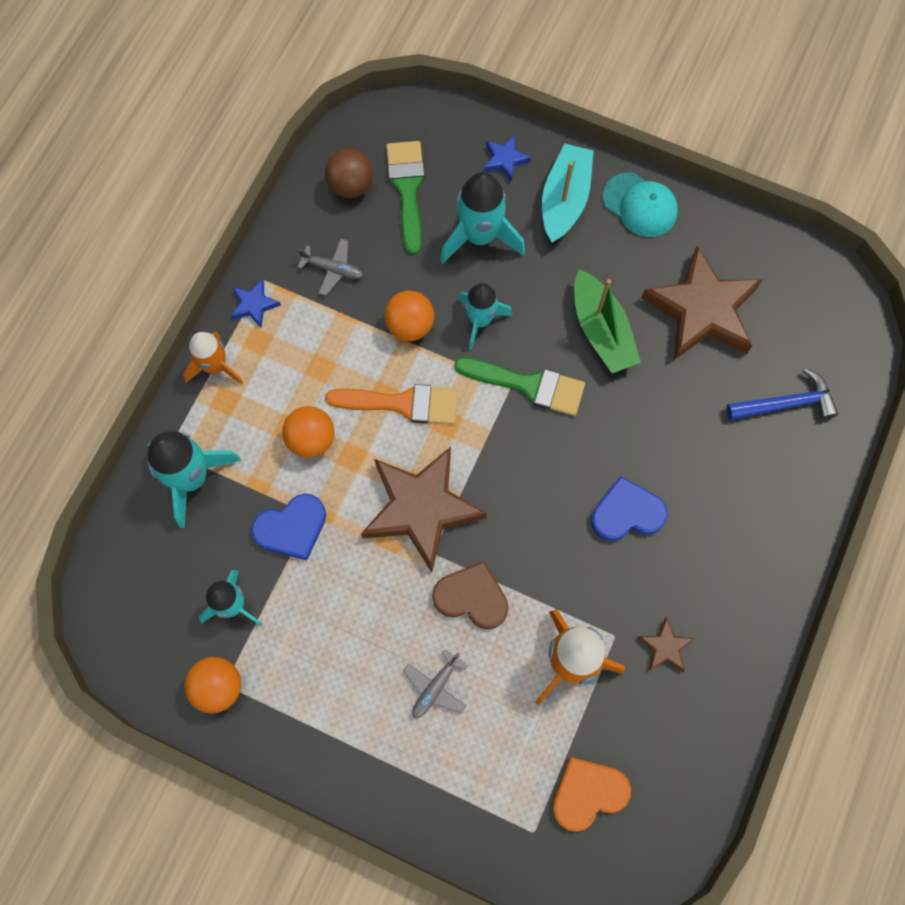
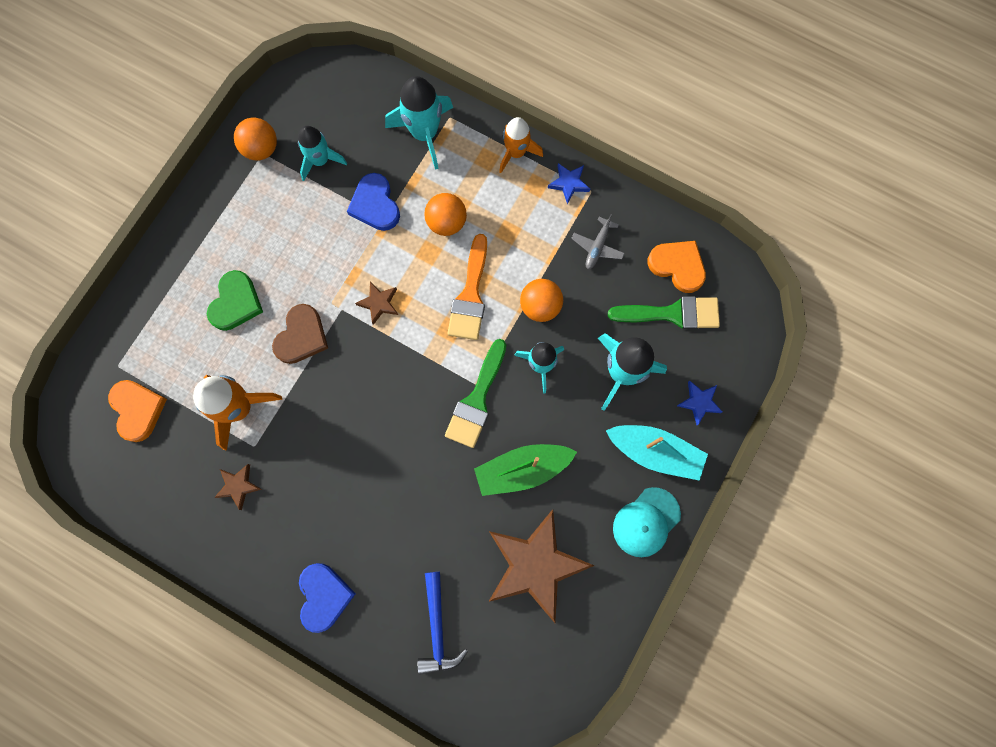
camera: 95 degrees right, 5 degrees up
(351, 186) = (677, 266): brown ball -> orange heart
(421, 508) = (379, 303): brown star -> brown star, size x0.43
(435, 687) = (236, 303): grey plane -> green heart
(627, 513) = (354, 470): blue heart -> blue heart (324, 596)

